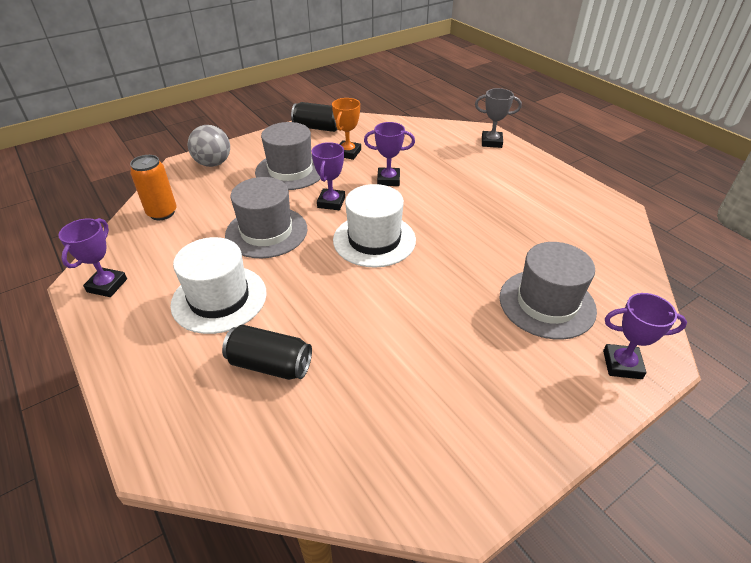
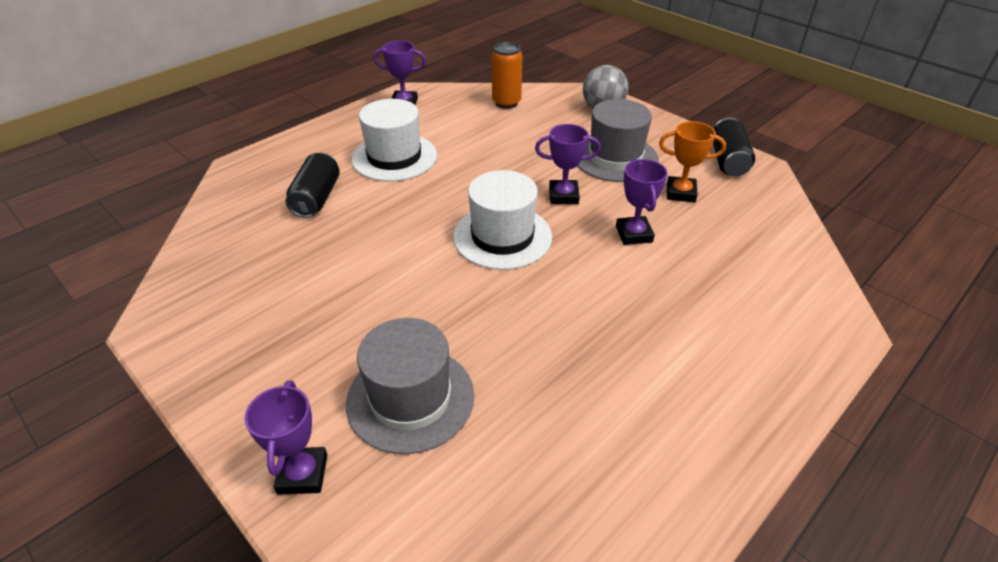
camera: 80 degrees right, 0 degrees up
(266, 232) = (495, 163): grey hat -> none
(491, 142) = (812, 338): grey trophy -> none

